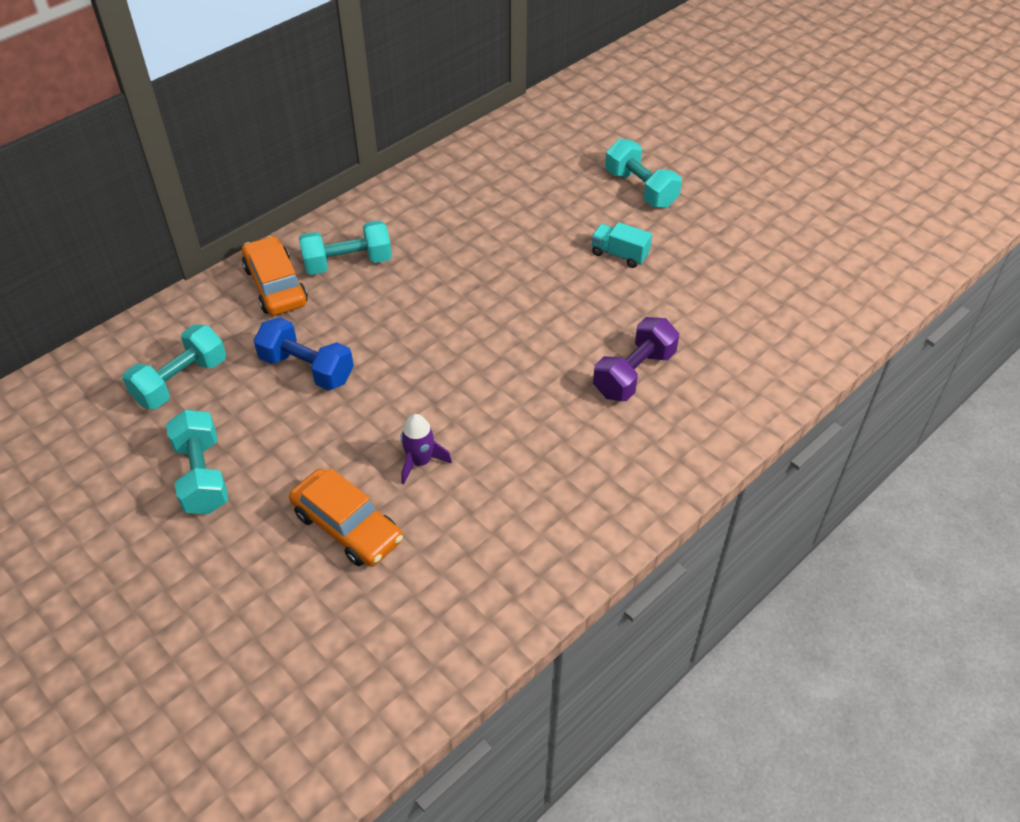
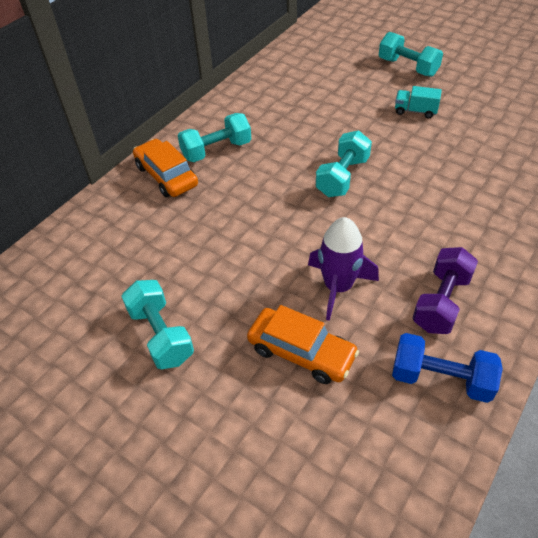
camera: 10 degrees left, 0 degrees up
(181, 381) = (115, 261): turquoise dumbbell -> turquoise dumbbell (342, 177)
(307, 369) = (216, 232): blue dumbbell -> blue dumbbell (440, 378)
(420, 462) = (338, 287): purple rocket -> purple rocket, size x1.59
(634, 374) = (469, 190): purple dumbbell -> purple dumbbell (441, 302)

